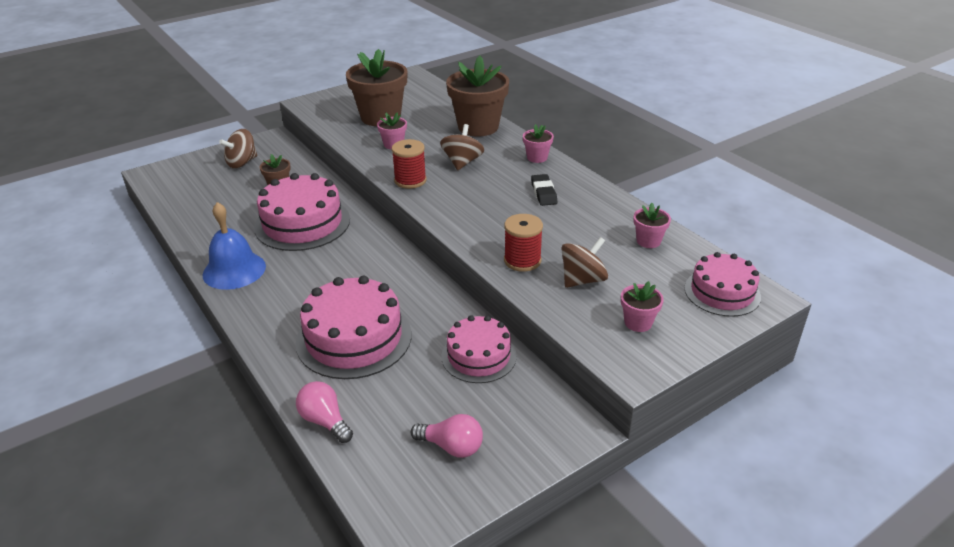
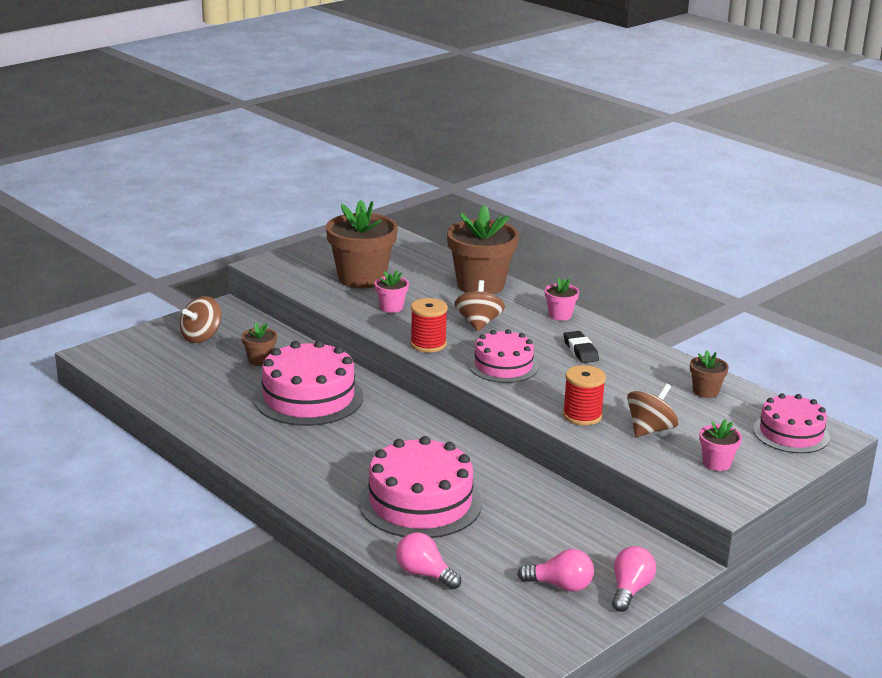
camera: 10 degrees left, 10 degrees down
(234, 270) = (255, 447): blue bell -> none
(479, 356) = (557, 510): pink cake -> pink cake (503, 366)
(520, 458) = (630, 590): none -> pink light bulb
(648, 241) = (705, 391): pink flower pot -> brown flower pot

